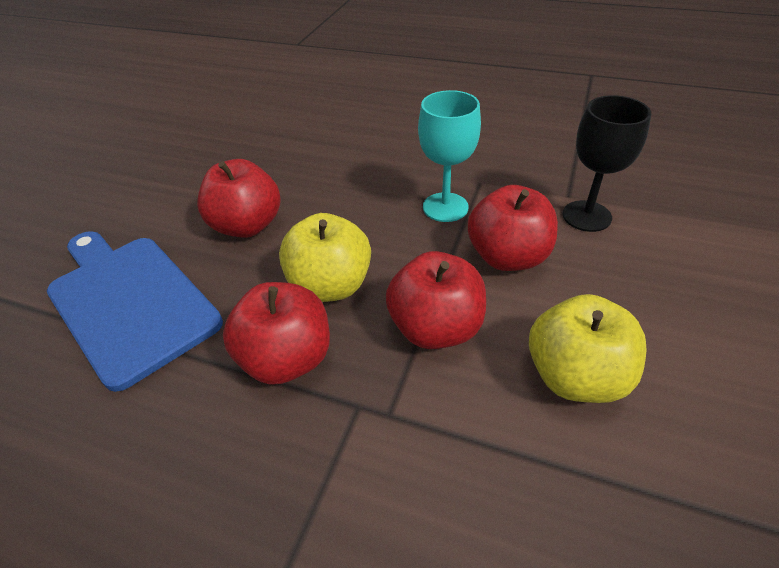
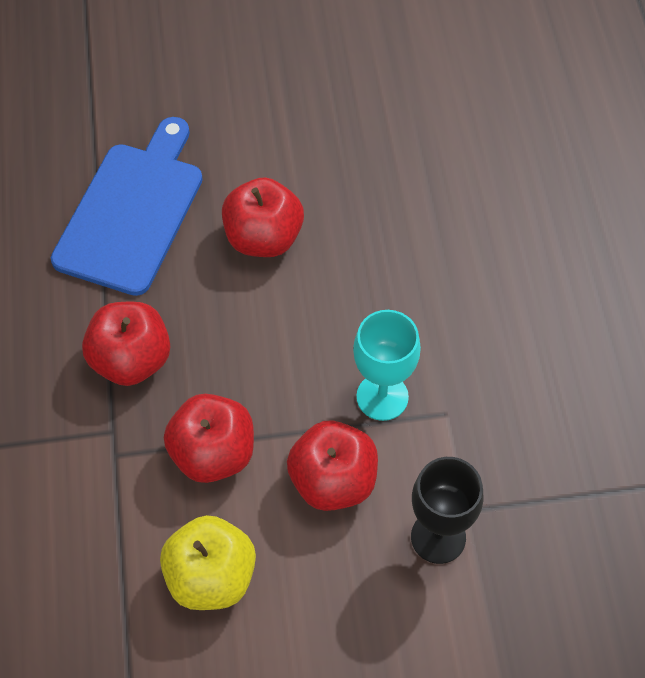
camera: 60 degrees right, 15 degrees up
(330, 286) = (222, 349): yellow apple -> none

